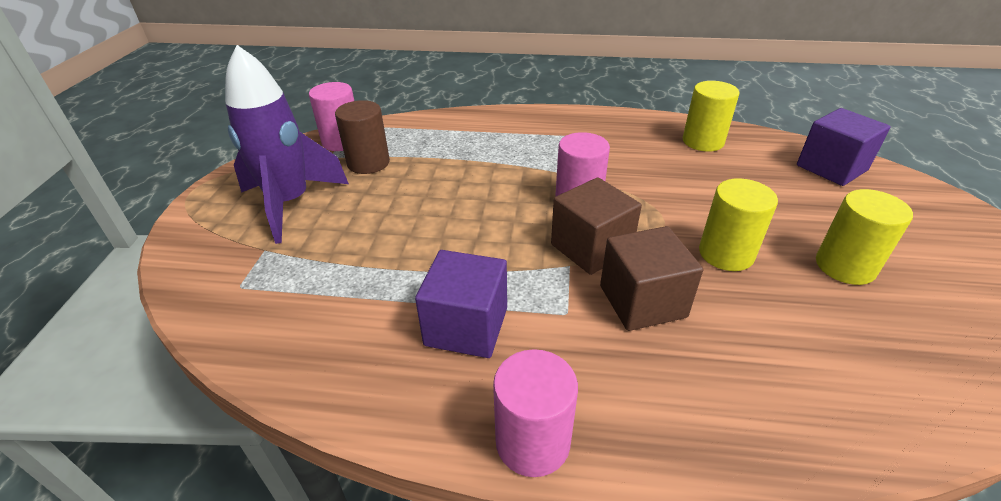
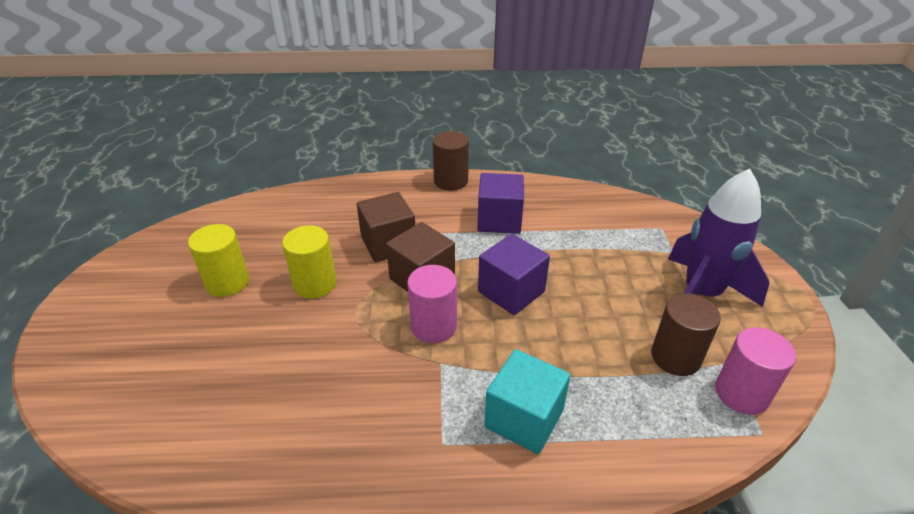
camera: 170 degrees right, 0 degrees up
(512, 142) = (524, 418): none -> turquoise cube
(532, 442) = (451, 181): pink cylinder -> brown cylinder
(703, 141) = (265, 449): yellow cylinder -> none
(831, 168) = (132, 409): purple cube -> purple cube (511, 291)

